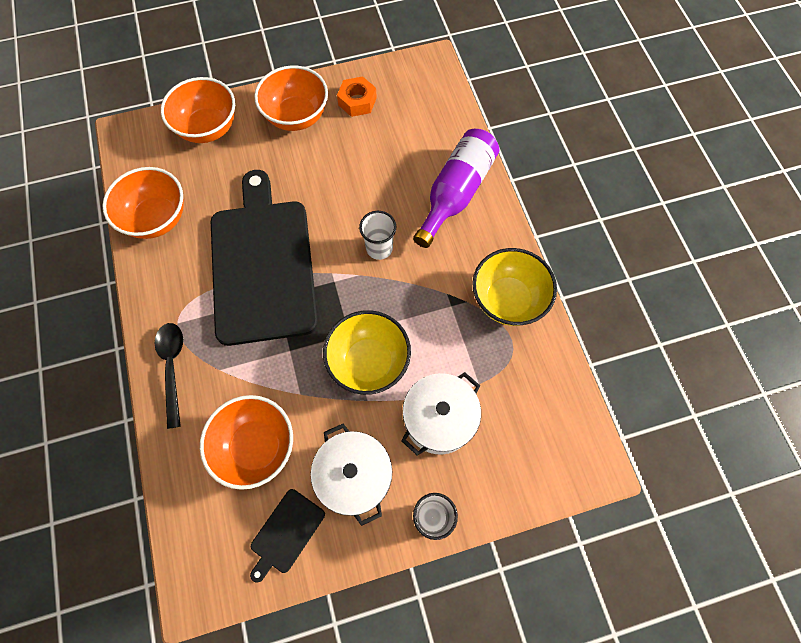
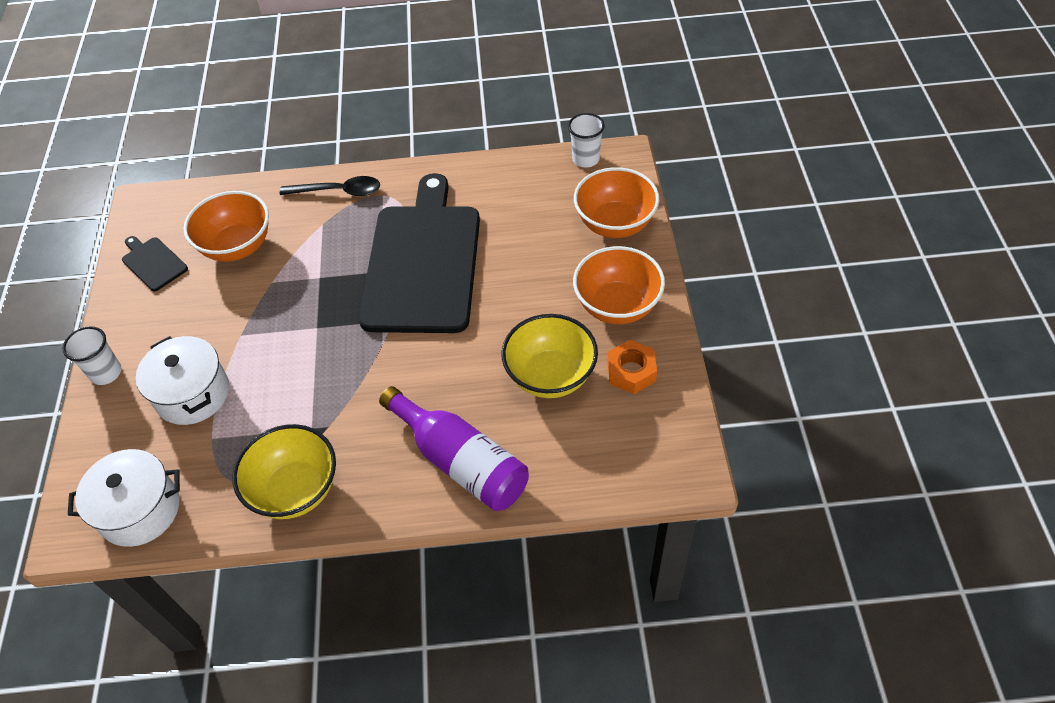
camera: 105 degrees right, 15 degrees down
(157, 218) = (505, 181): orange bowl -> none
(263, 264) = (423, 262): black cutting board -> black cutting board turned 90 degrees counterclockwise
(354, 476) = (174, 316): white pot -> white pot (140, 510)
(368, 362) = (279, 341): yellow bowl -> yellow bowl (550, 376)
(379, 248) = (408, 368): white cup -> white cup (586, 159)

